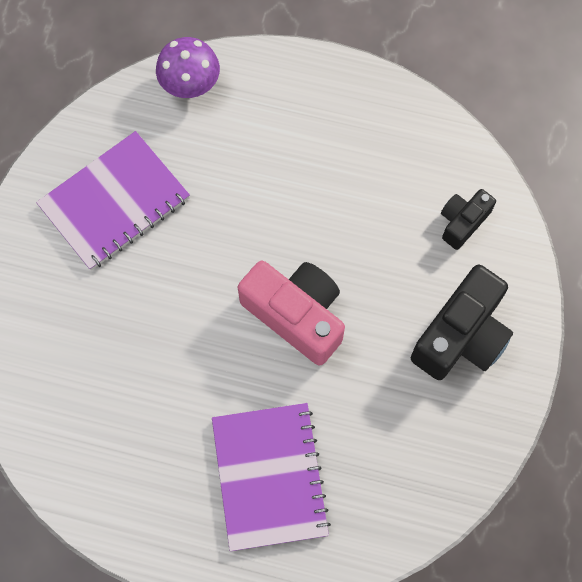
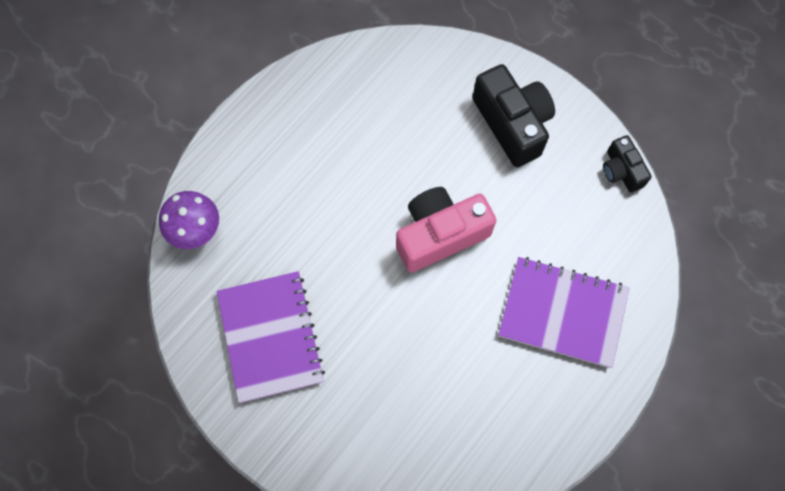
camera: 65 degrees left, 0 degrees up
(462, 222) = (422, 81): black camera -> black camera (621, 170)

